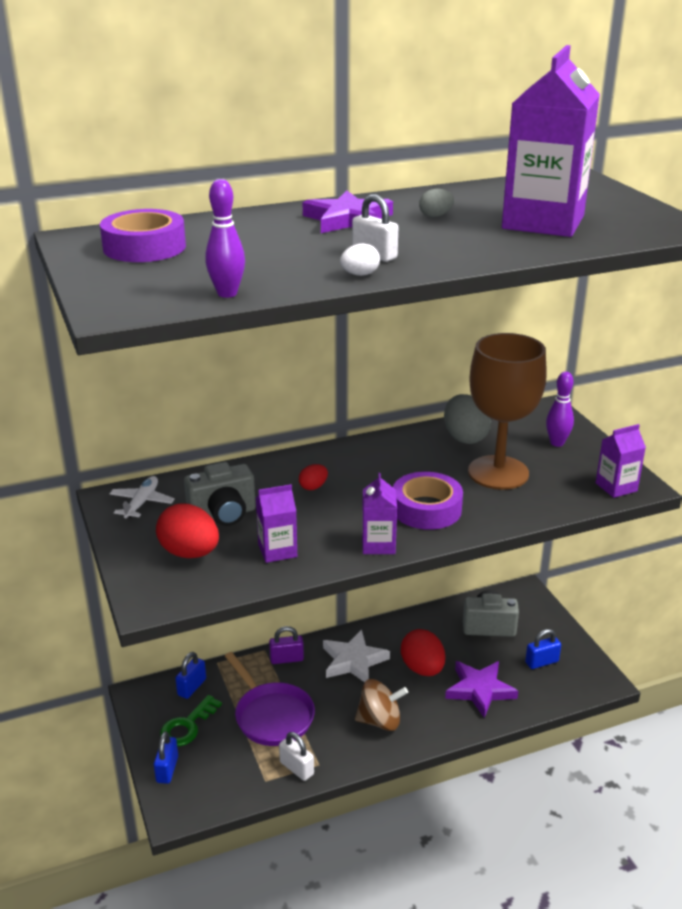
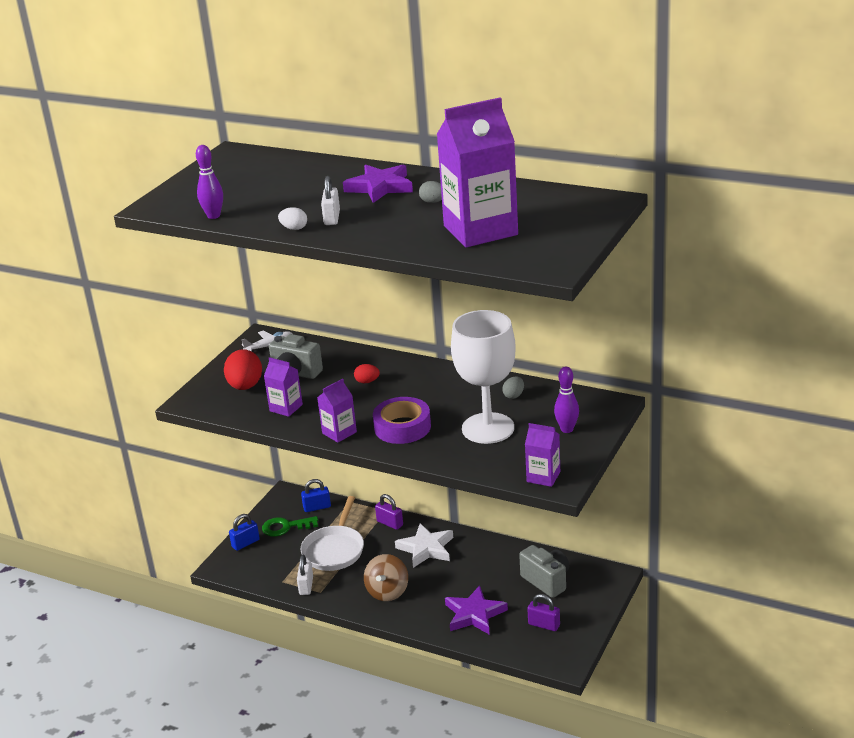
camera: 50 degrees right, 0 degrees up
(144, 247) = (244, 170): purple tape -> none
(272, 716) = (334, 550): purple pan -> white pan
(380, 721) = (387, 591): brown spinning top -> brown spinning top turned 60 degrees clockwise
(422, 669) = (460, 579): red egg -> none
(465, 437) = (514, 395): grey egg -> grey egg, size x0.51
(498, 473) = (488, 428): brown goblet -> white goblet
(541, 662) = (544, 625): blue padlock -> purple padlock

